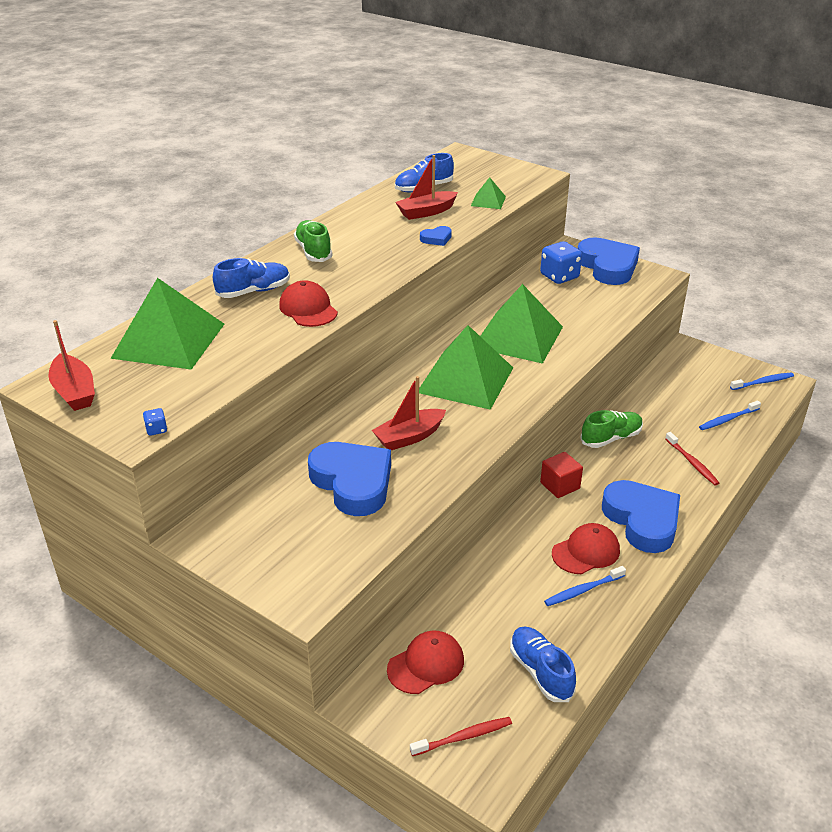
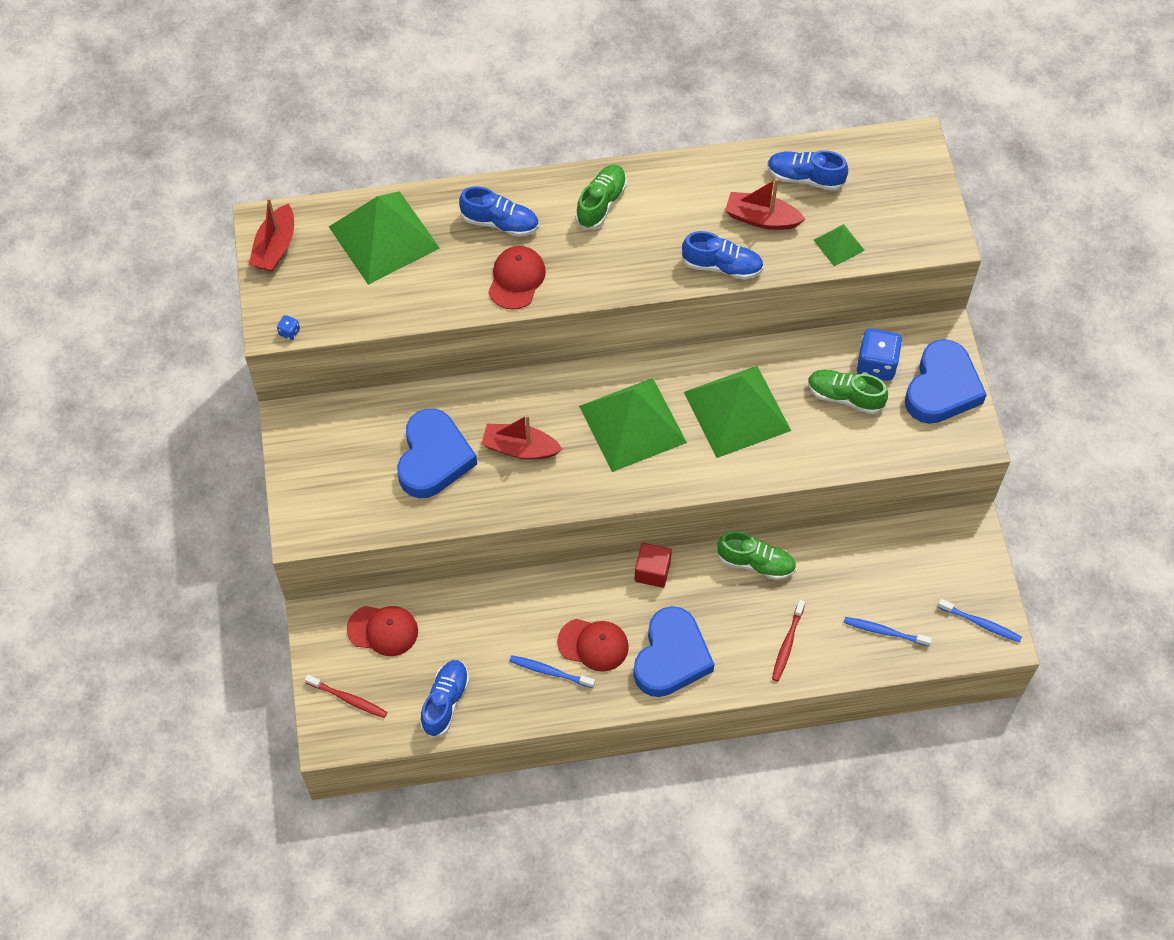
camera: 45 degrees right, 25 degrees up
(436, 239) = (722, 266): blue heart -> blue shoe
(566, 297) = (845, 397): none -> green shoe

